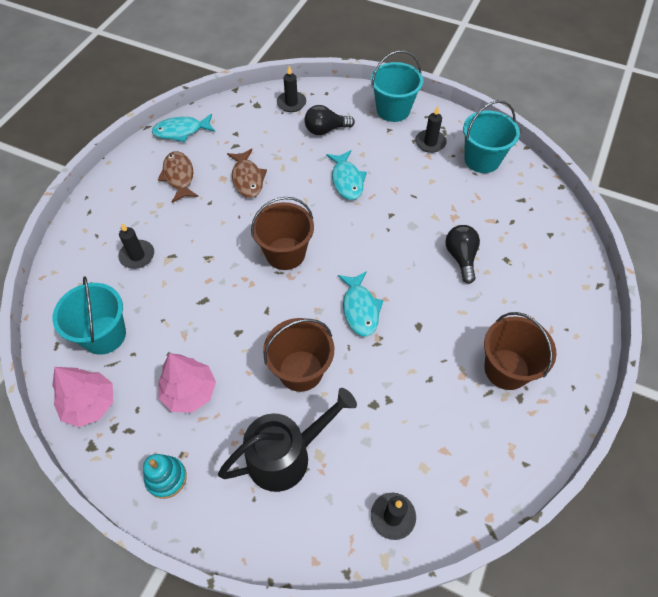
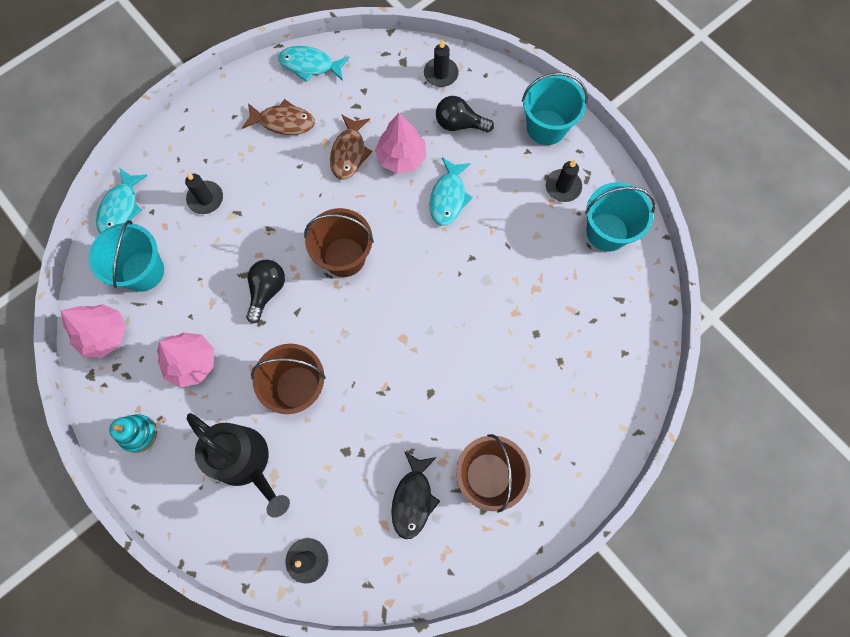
camera: 25 degrees right, 15 degrees up
(179, 176) = (283, 122): brown fish -> brown fish turned 90 degrees clockwise
(286, 455) = (245, 462): black watering can -> black watering can turned 45 degrees clockwise
(292, 167) = (401, 157): none -> pink tree
(360, 309) = (384, 349): turquoise fish -> turquoise fish (121, 208)
(456, 417) = (413, 499): none -> black fish
(461, 257) = (514, 338): black light bulb -> black light bulb (267, 291)

